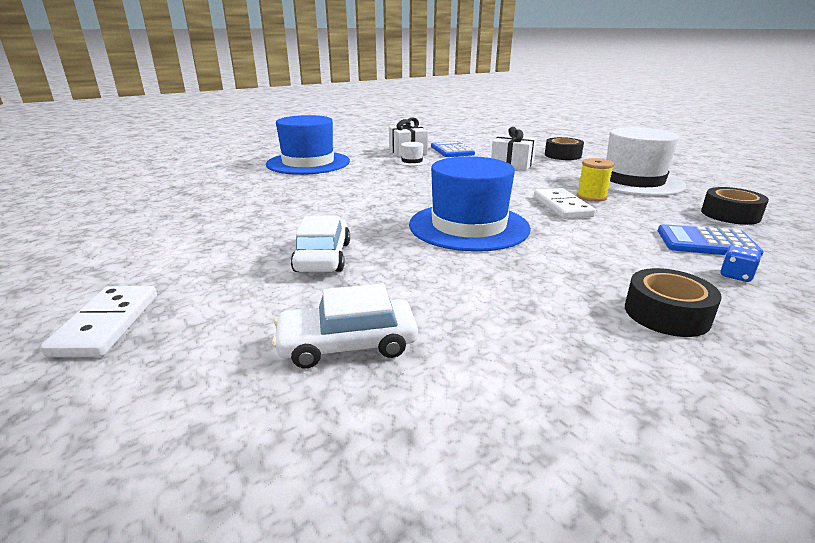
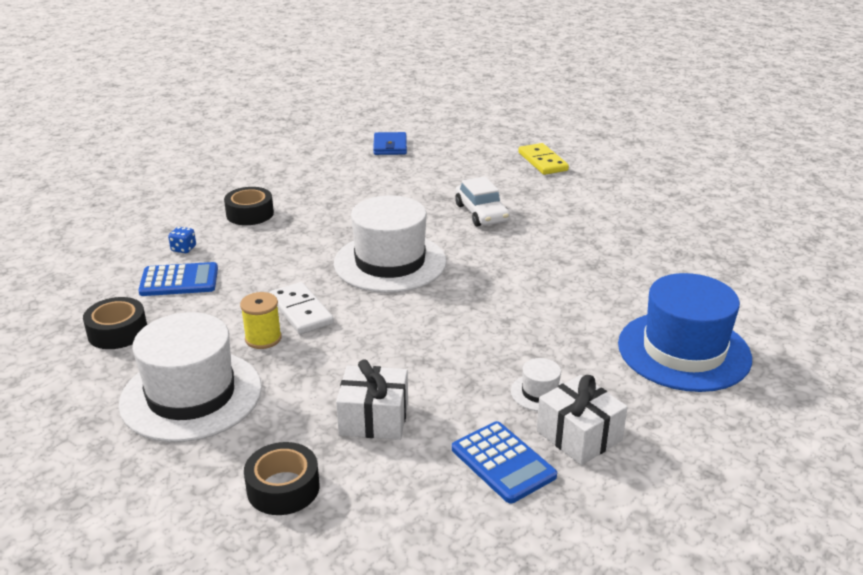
camera: 160 degrees right, 5 degrees up
(106, 324) = (542, 161): white domino -> yellow domino
(339, 463) = (390, 146): none -> blue wallet
(347, 344) = (417, 173): white car -> none
(468, 226) = (390, 262): blue hat -> white hat

